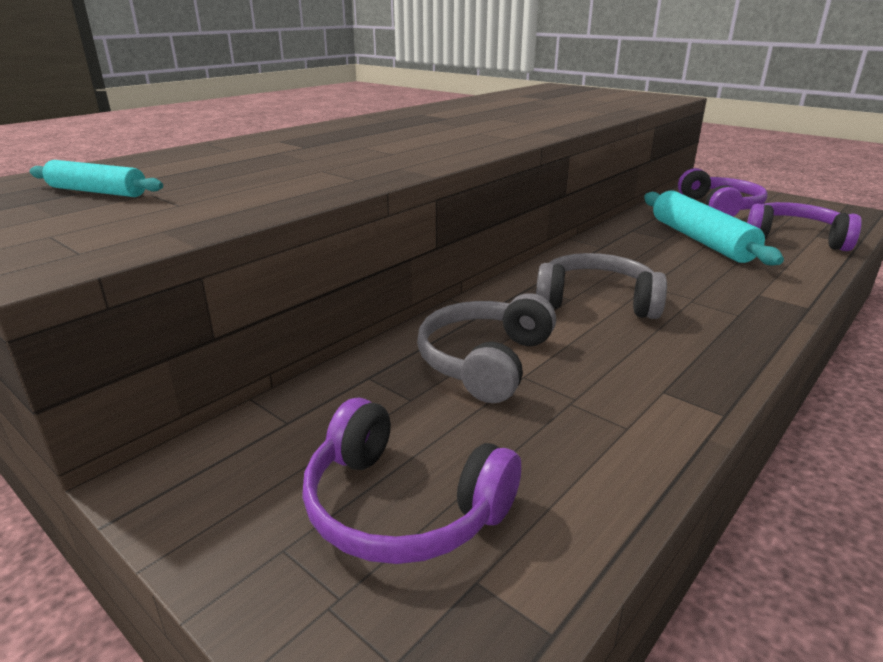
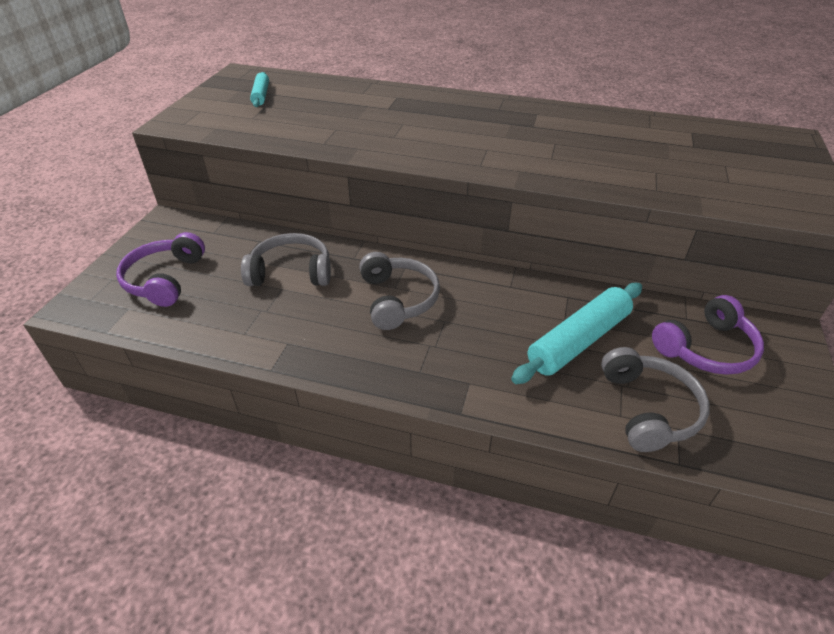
camera: 65 degrees right, 15 degrees up
(794, 238) = (648, 409): purple headphones -> grey headphones

